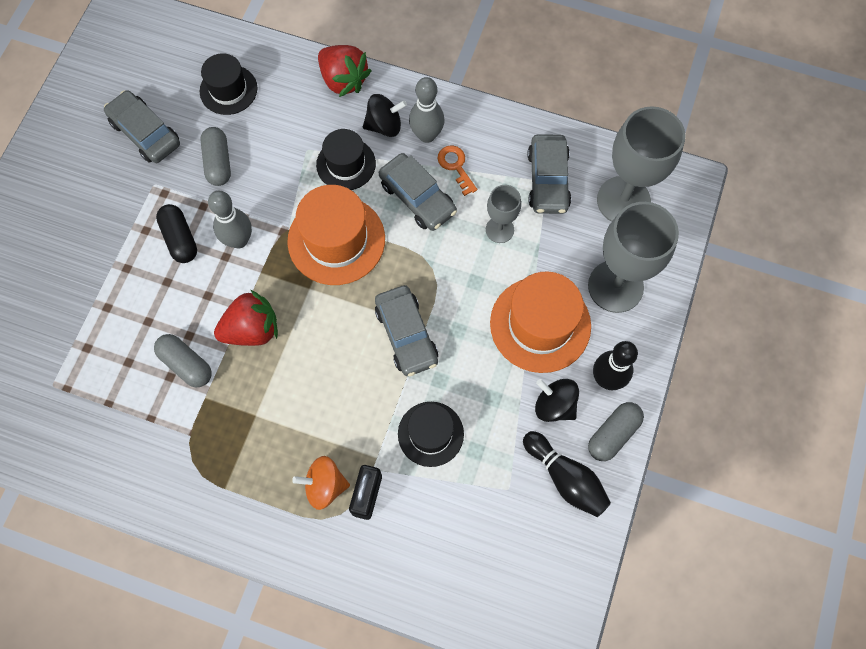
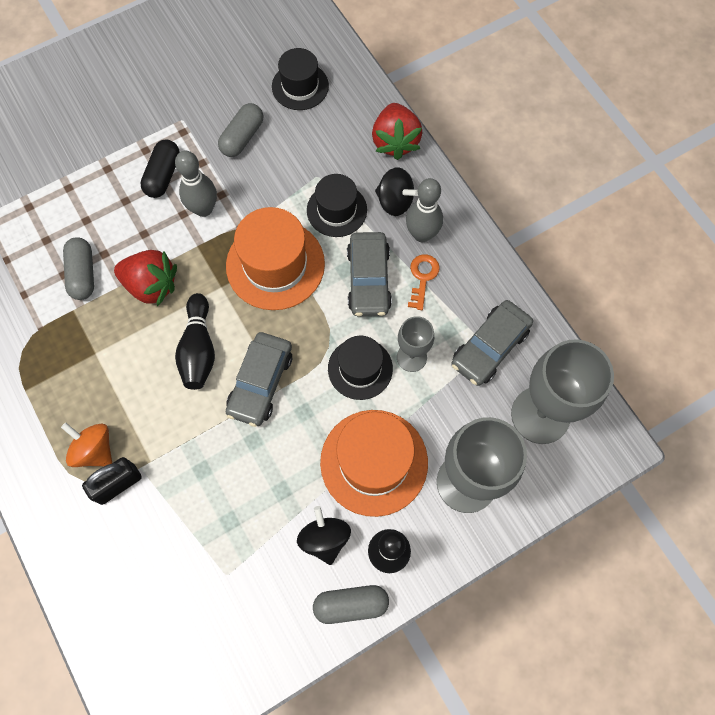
camera: 40 degrees right, 0 degrees up
(145, 133) = (210, 76): grey car -> none
(430, 434) = (207, 477): black hat -> black hat (360, 368)
(565, 478) = (279, 606): black bowling pin -> black bowling pin (199, 349)

